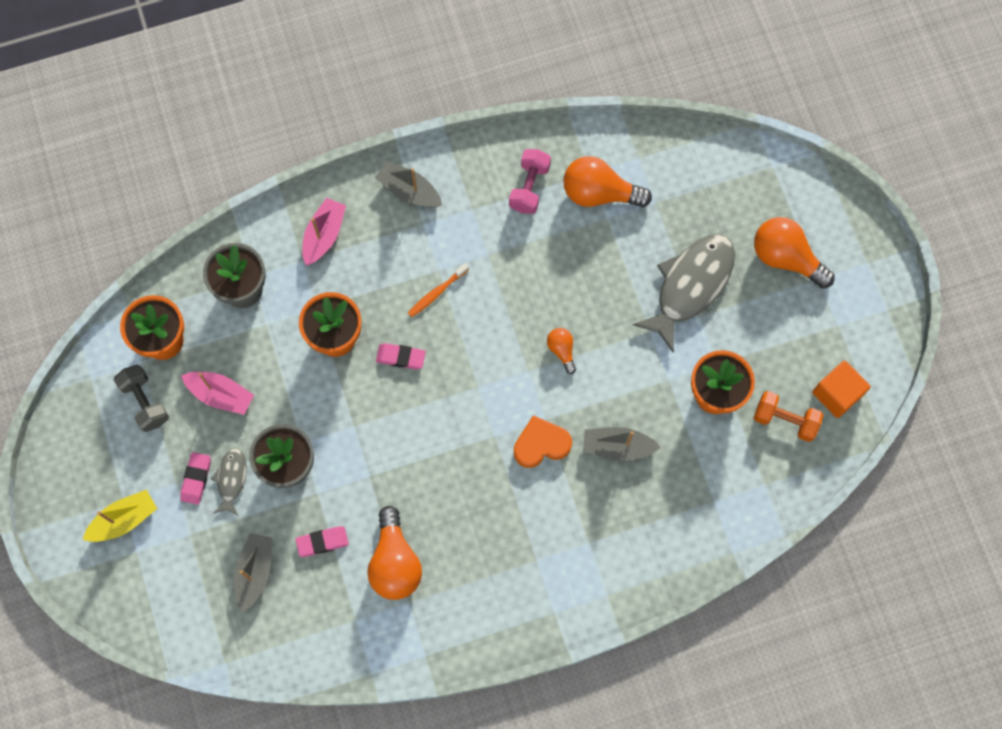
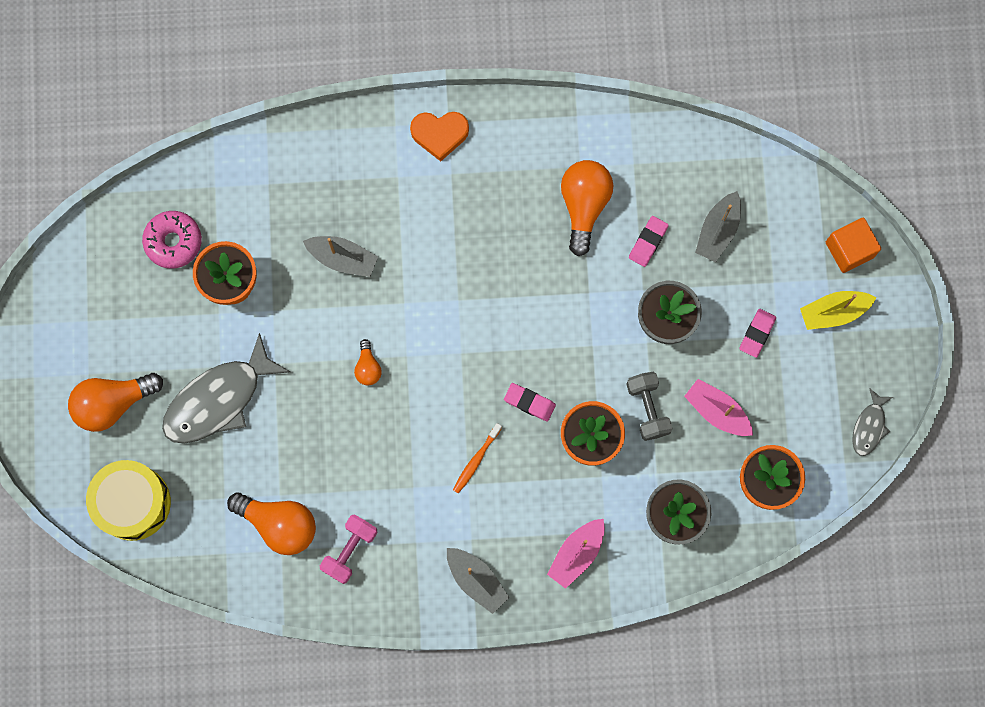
camera: 165 degrees left, 5 degrees up
(145, 402) = (793, 424): grey dumbbell -> grey dumbbell (647, 408)
(231, 479) = (723, 324): grey fish -> grey fish (869, 427)
(322, 542) = (648, 242): pink eraser -> pink eraser turned 60 degrees counterclockwise
(437, 293) = (476, 460): orange toothbrush -> orange toothbrush turned 150 degrees clockwise
(541, 444) = (415, 280): orange heart -> orange heart (439, 134)
(735, 178) = (133, 503): none -> yellow drum
(785, 258) = (113, 403): orange light bulb -> orange light bulb turned 105 degrees clockwise
(785, 420) = (173, 242): orange dumbbell -> pink donut
(836, 394) = (114, 253): orange cube -> orange cube (849, 250)

